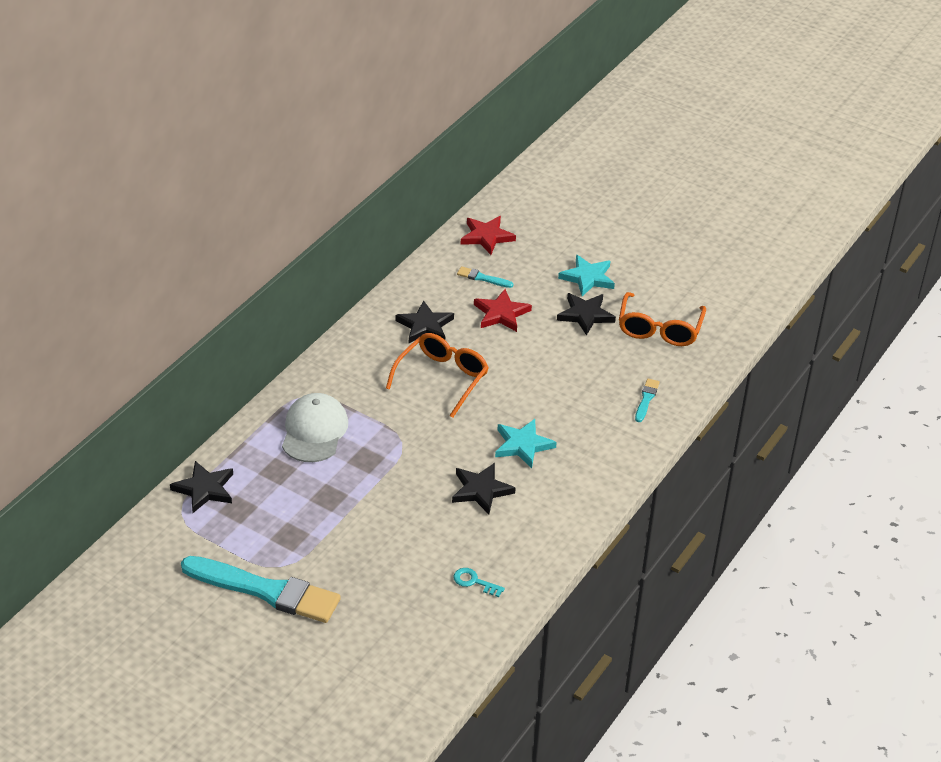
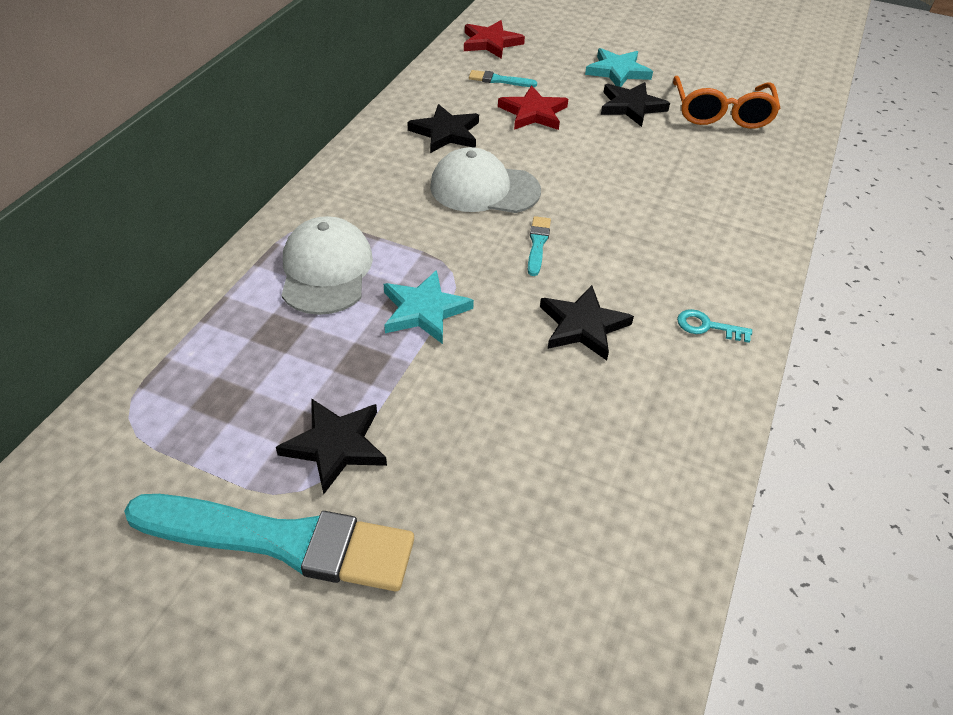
camera: 10 degrees left, 5 degrees up
(204, 489) = (166, 374): black star -> black star (335, 446)
(442, 379) = (484, 188): orange glasses -> white cap
(474, 582) = (623, 473): turquoise key -> turquoise key (707, 326)
(523, 445) = (617, 258): turquoise star -> turquoise star (424, 310)
(646, 399) = (745, 188): turquoise brush -> turquoise brush (537, 244)

